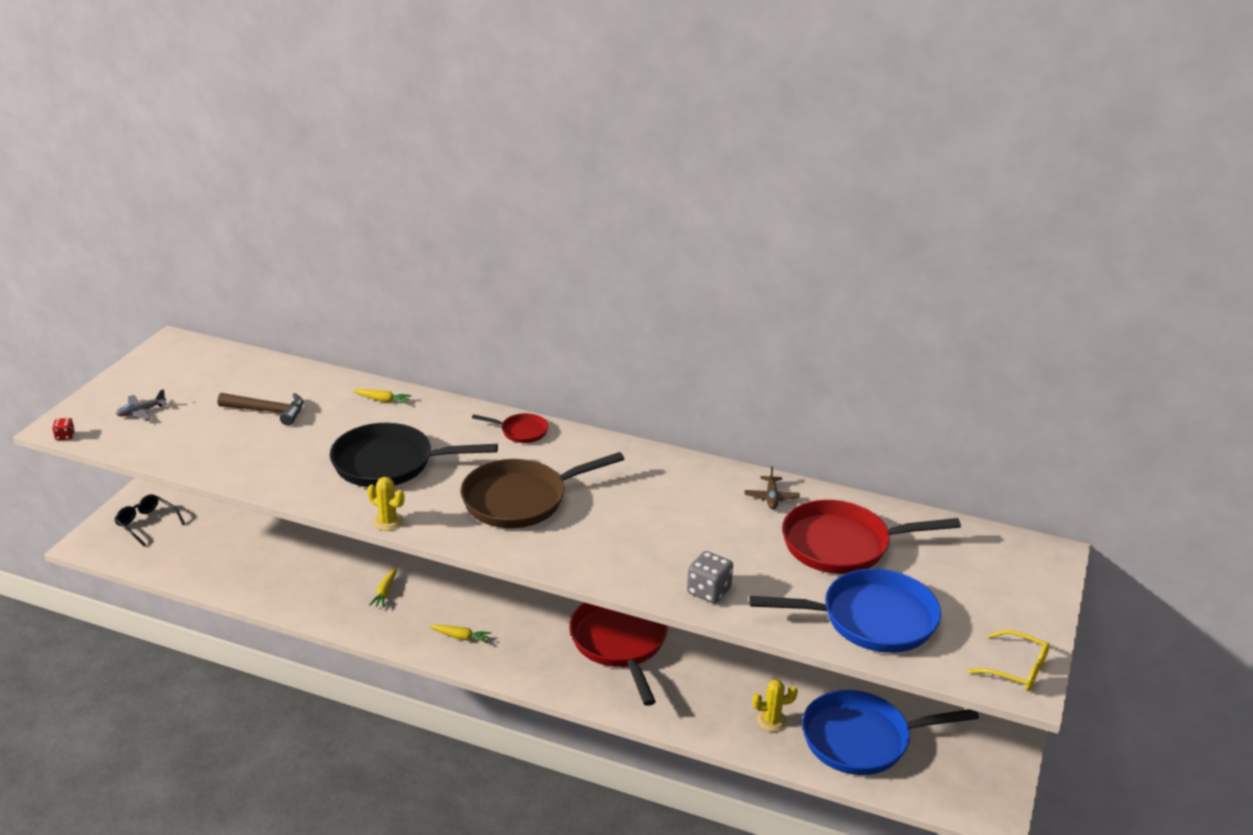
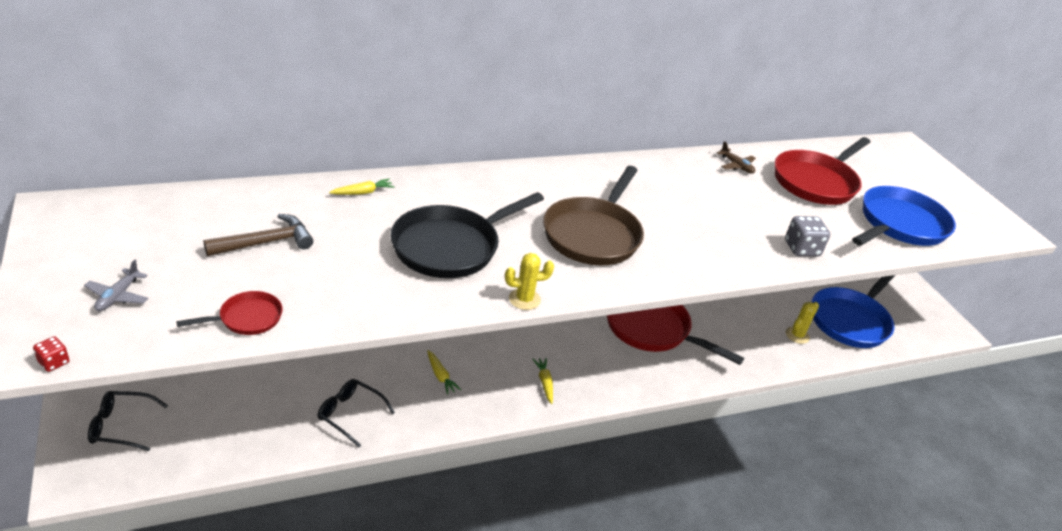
camera: 45 degrees left, 5 degrees up
(288, 586) = (350, 414): none -> black glasses
(460, 637) = (544, 383): yellow carrot -> yellow carrot turned 75 degrees counterclockwise
(521, 431) = (513, 179): red pan -> red pan (246, 318)
(1016, 669) = (995, 222): yellow glasses -> none

